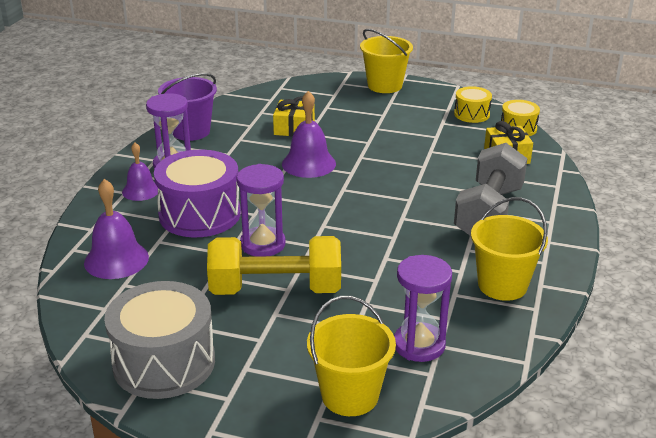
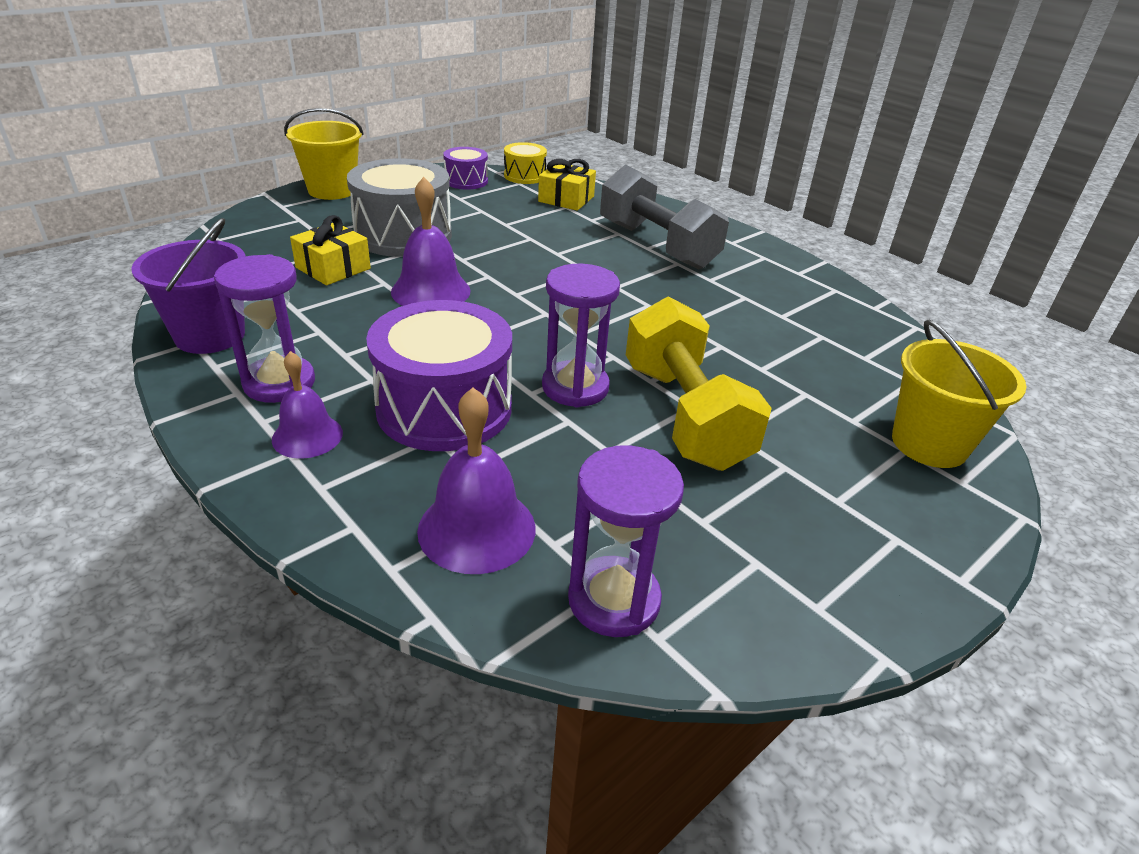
camera: 60 degrees left, 5 degrees up
(164, 362) = (787, 571): grey drum -> grey drum (403, 235)
(275, 289) = (684, 415): yellow dumbbell -> yellow dumbbell turned 45 degrees counterclockwise
(419, 345) = (858, 368): purple hourglass -> purple hourglass (614, 600)
(471, 114) = (466, 181): yellow drum -> purple drum
(502, 285) = (786, 288): yellow bucket -> none

